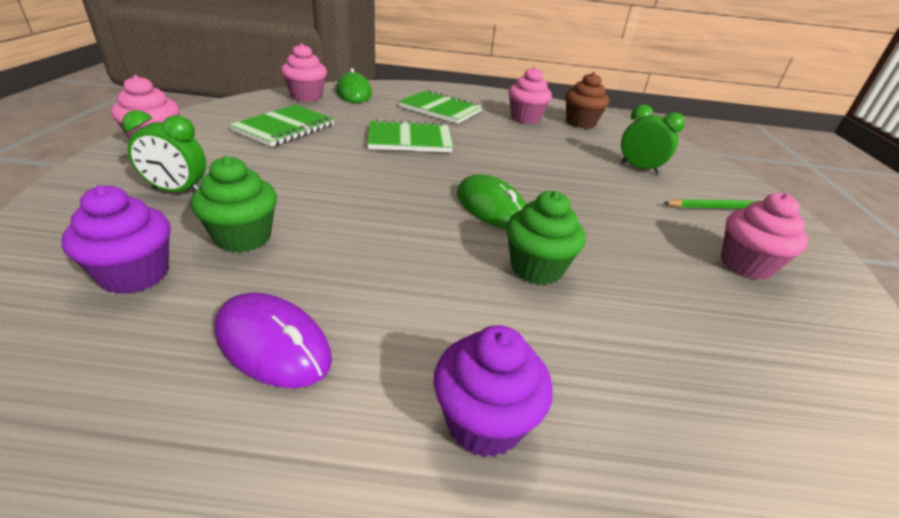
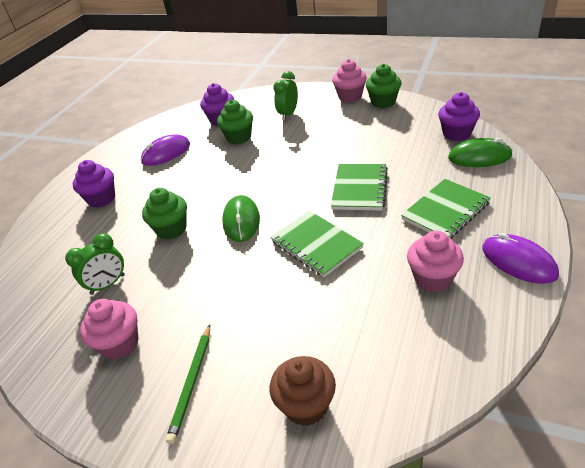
camera: 115 degrees right, 5 degrees up
(198, 123) = (383, 102): none -> green cupcake
(284, 128) = (379, 132): green notebook -> green notebook (316, 245)
(306, 96) = (456, 134): pink cupcake -> purple cupcake
(491, 207) = (241, 221): green mouse -> green mouse turned 75 degrees counterclockwise
(492, 95) = (518, 261): none -> purple mouse
(580, 123) = (427, 335): brown cupcake -> brown cupcake (306, 405)
(639, 168) = (287, 345): green clock -> green clock (108, 284)

